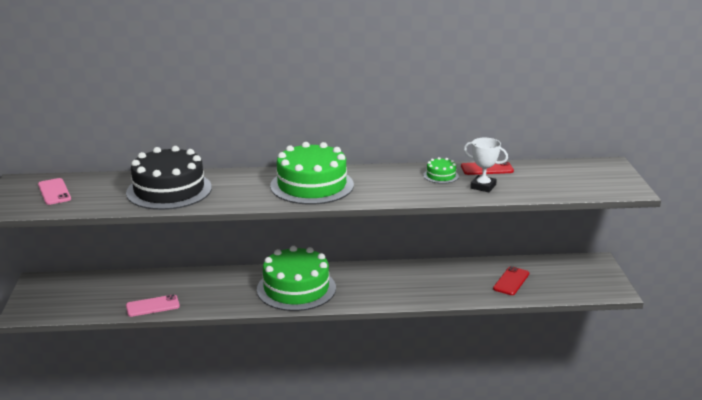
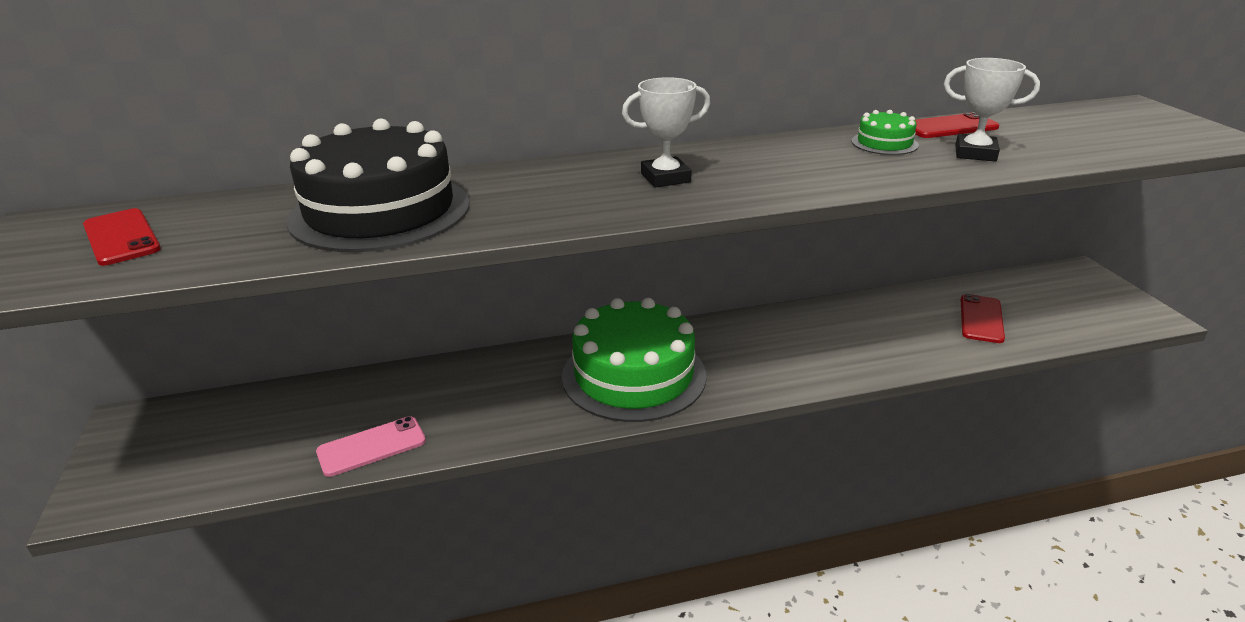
camera: 10 degrees left, 5 degrees up
(54, 192) = (121, 237): pink phone -> red phone
(312, 185) = (665, 178): green cake -> white trophy

